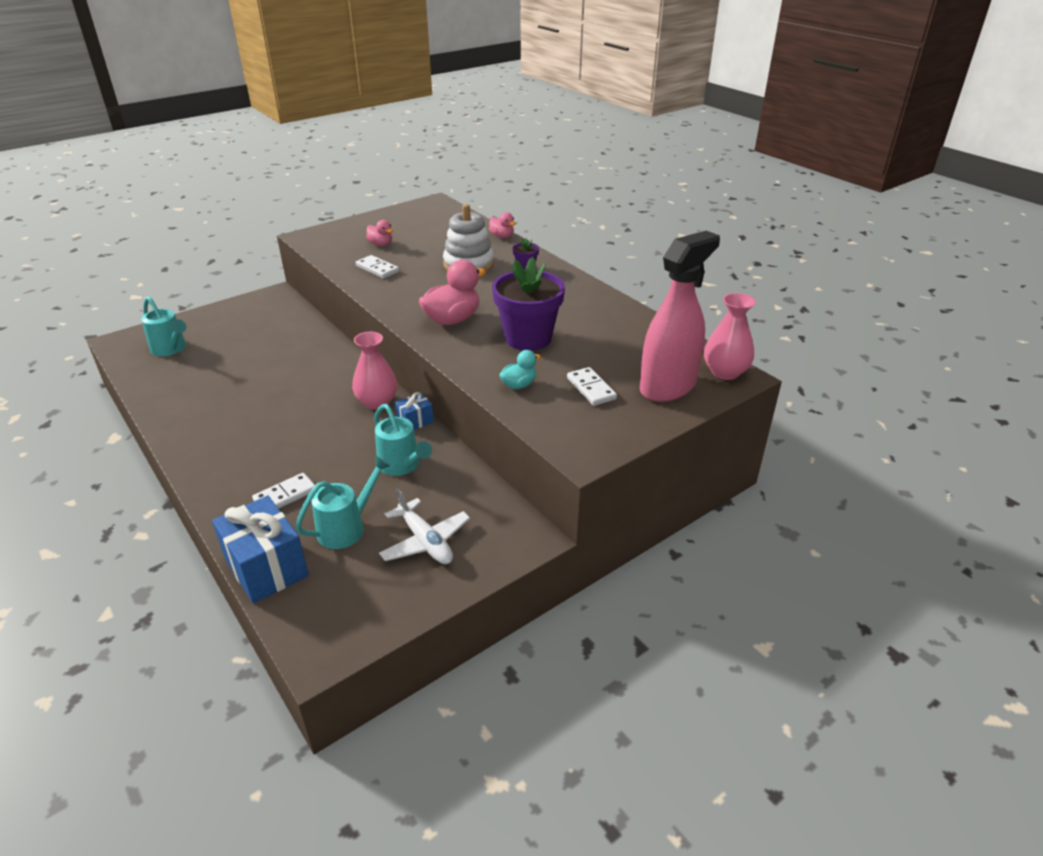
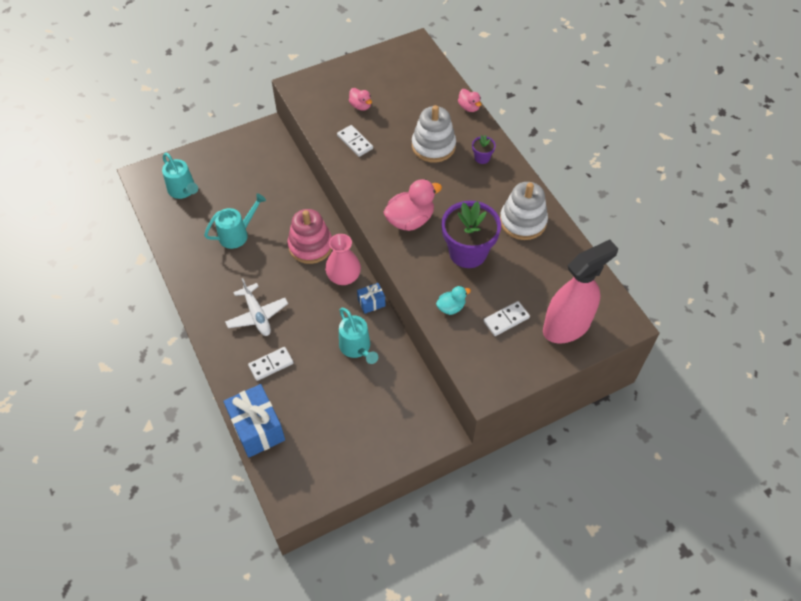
camera: 10 degrees right, 20 degrees up
(332, 379) = (310, 246): none -> pink stacking toy
(347, 527) = (313, 401): turquoise watering can -> turquoise watering can (237, 234)
(425, 541) = (366, 423): white plane -> white plane (257, 315)
(586, 309) = (523, 221): none -> white stacking toy
(591, 388) = (506, 320): white domino -> white domino turned 75 degrees clockwise
(725, 372) = (617, 316): pink vase -> none

